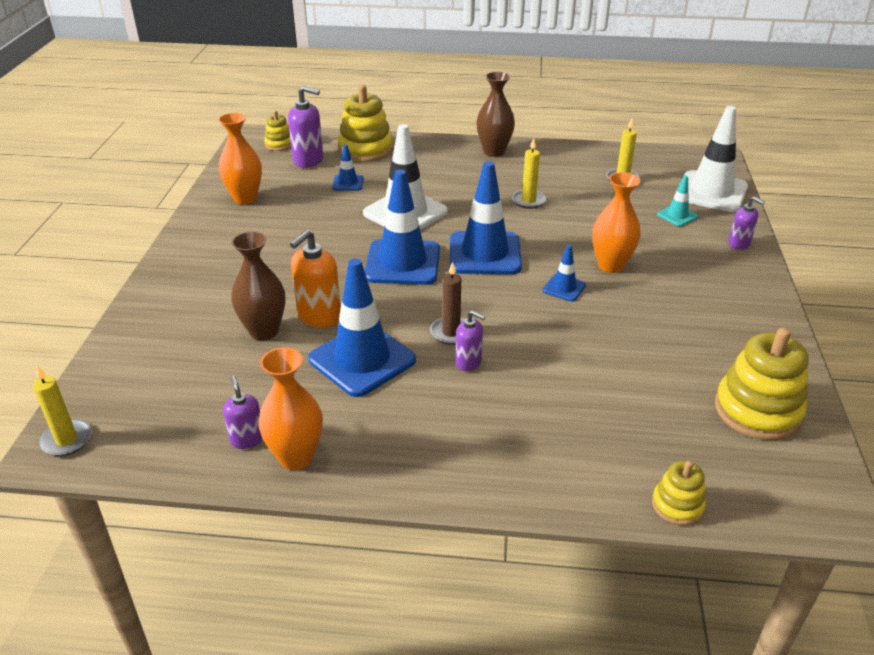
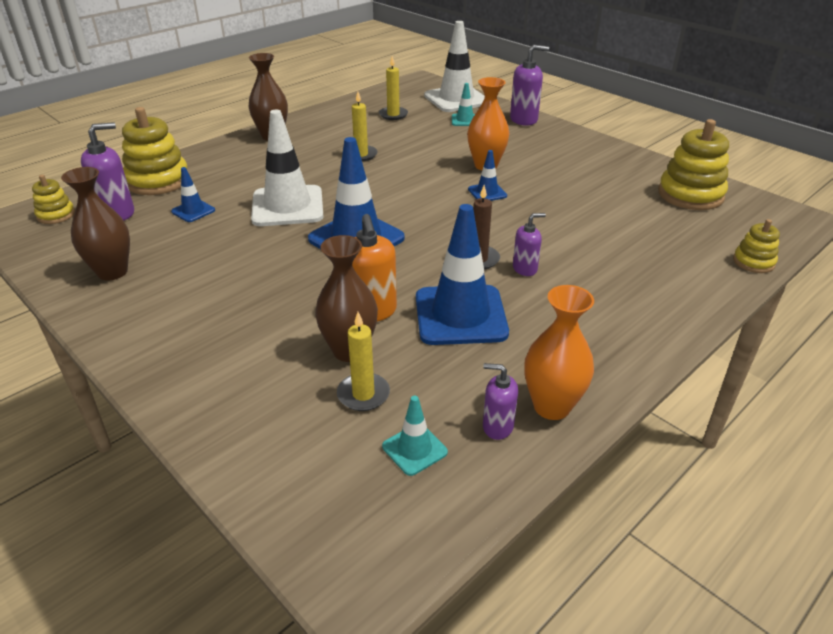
camera: 50 degrees left, 0 degrees up
(66, 440) = (358, 568): yellow candle -> yellow candle (363, 394)
(189, 411) = (414, 449): none -> turquoise traffic cone
(245, 198) = (112, 272): orange vase -> brown vase
(484, 253) = (399, 201): blue traffic cone -> none
(739, 244) = (524, 119): purple soap dispenser -> purple soap dispenser, size x1.66

